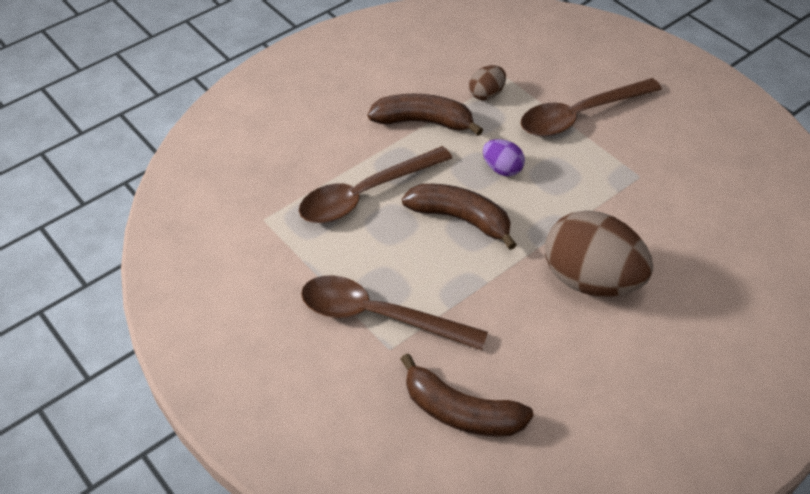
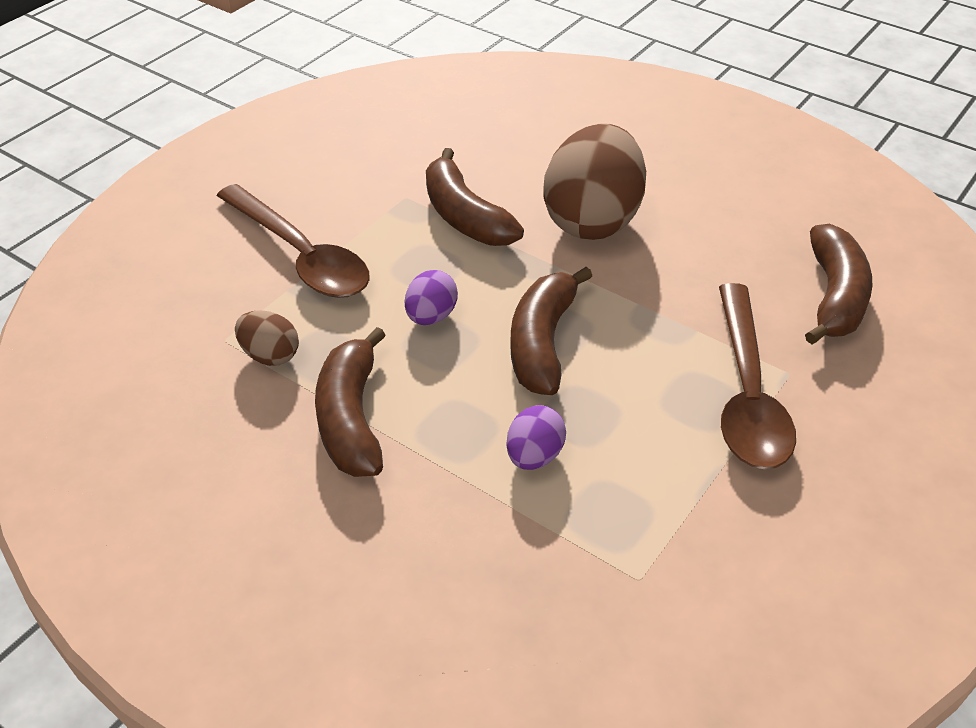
camera: 105 degrees left, 5 degrees down
(366, 194) = (534, 456): brown spoon -> purple egg
(609, 205) = (464, 216): none -> brown banana

